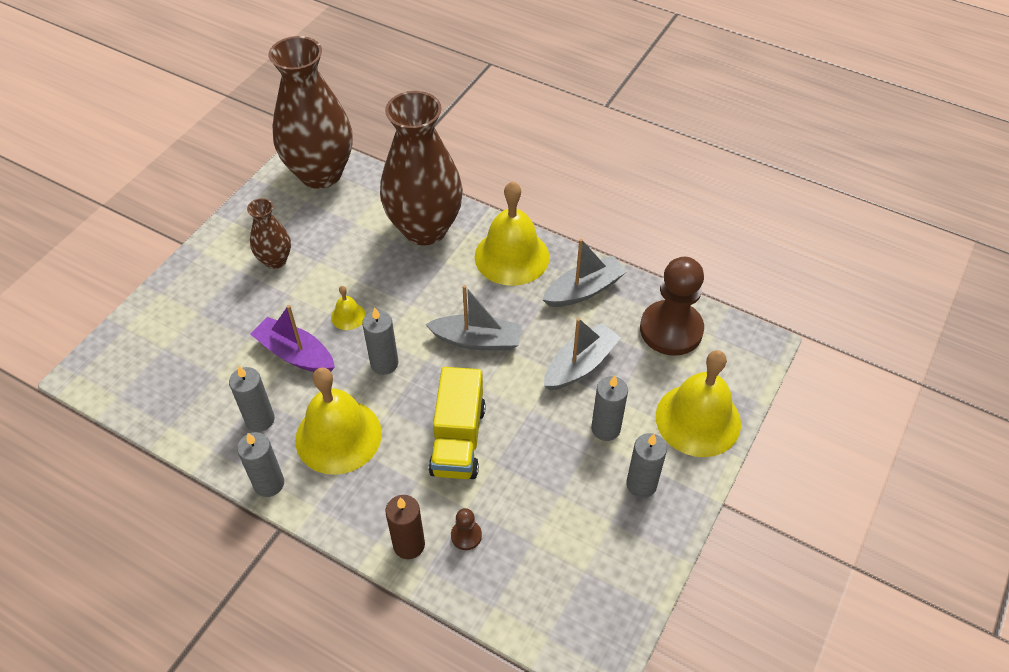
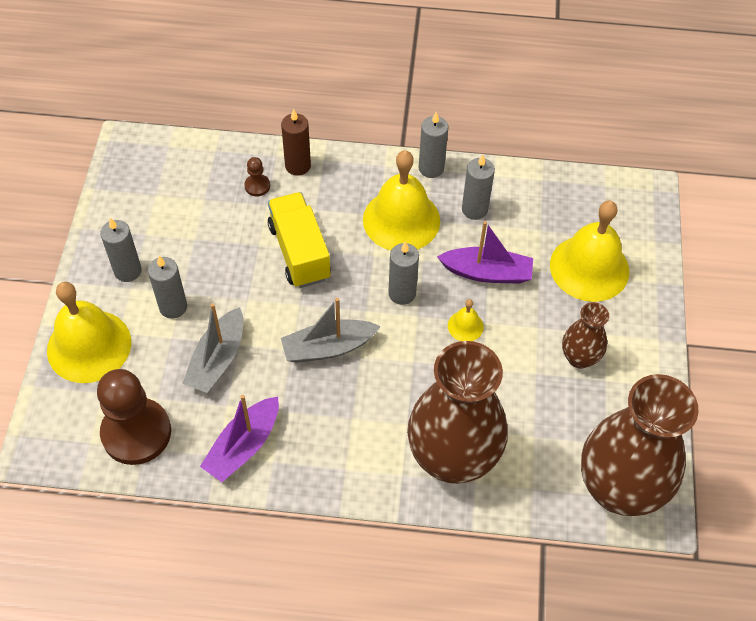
camera: 155 degrees right, 5 degrees up
(512, 256) = (339, 459): yellow bell -> yellow bell (589, 268)
(584, 290) = (243, 446): grey boat -> purple boat

